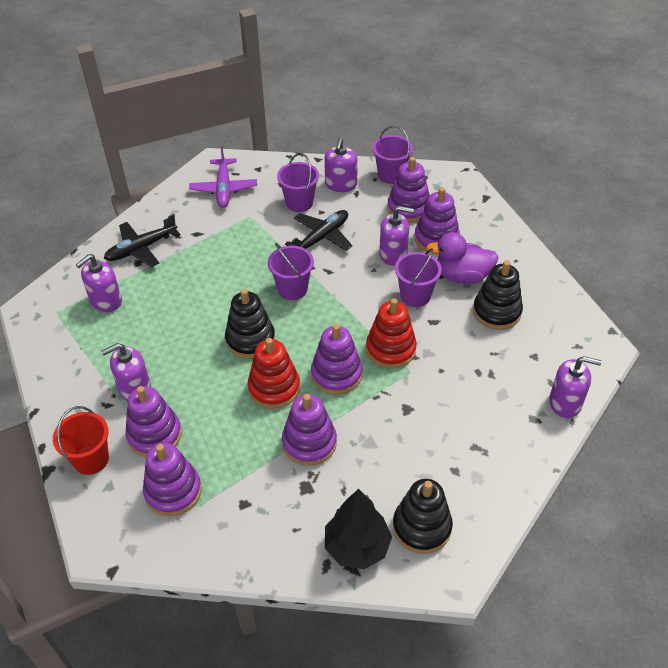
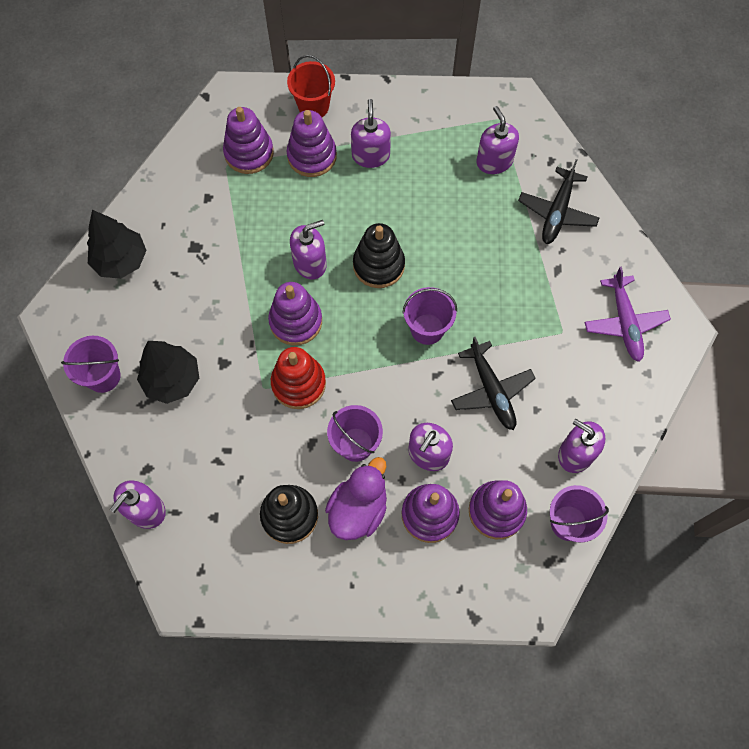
camera: 115 degrees right, 20 degrees up
(142, 248) = (557, 212): black plane -> black plane turned 150 degrees counterclockwise
(224, 188) = (624, 322): purple plane -> purple plane turned 120 degrees counterclockwise
(274, 388) = (310, 263): red stacking toy -> purple soap dispenser
(299, 203) = (562, 392): purple bucket -> purple bucket (103, 376)
(309, 443) = (235, 267): purple stacking toy -> none
(422, 527) = (106, 315): black stacking toy -> none
(447, 439) = (172, 380): none -> black tree

